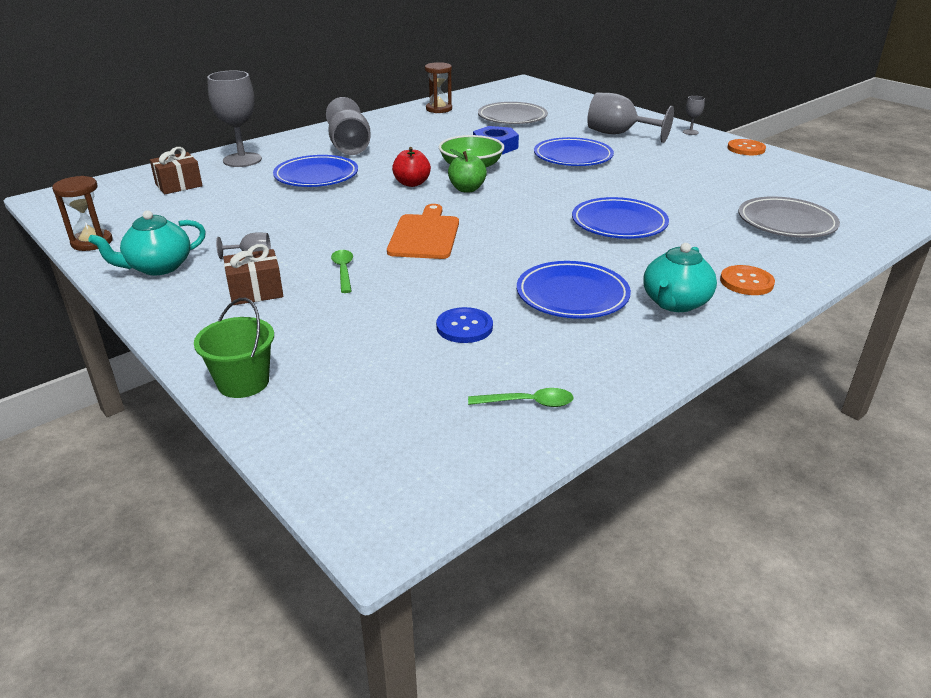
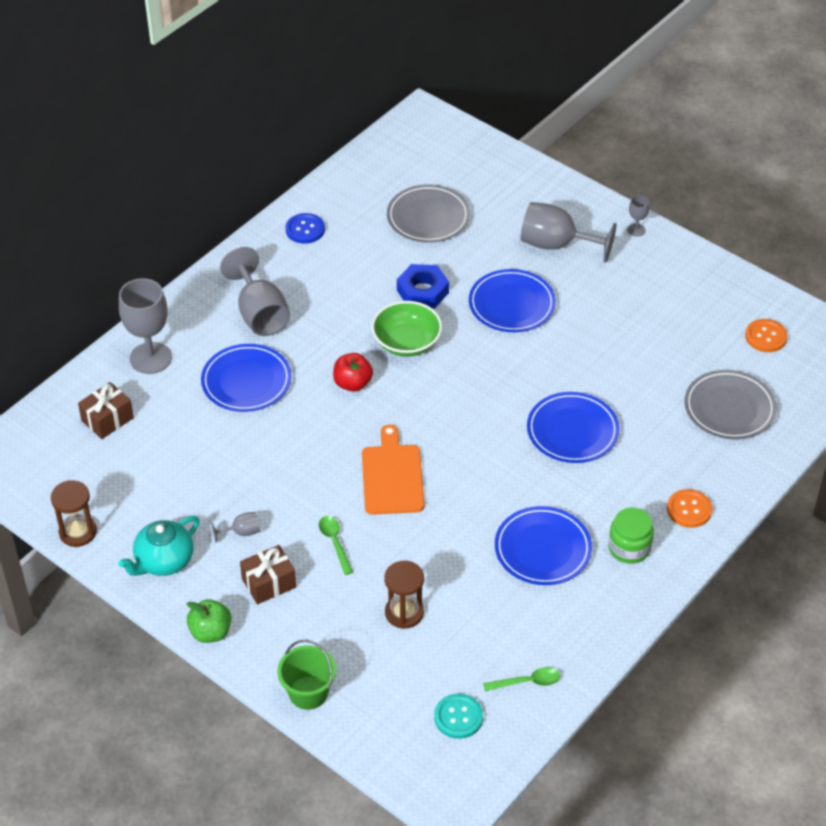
camera: 10 degrees left, 15 degrees up
(424, 427) = (458, 717): none -> turquoise button
(439, 109) = (335, 205): brown hourglass -> brown hourglass (404, 612)
(464, 327) = (461, 604): blue button -> blue button (305, 229)
(467, 189) = (412, 387): green apple -> green apple (210, 632)
(675, 303) = (629, 548): turquoise teapot -> green jar
(746, 149) = (696, 262): orange button -> orange button (765, 337)

